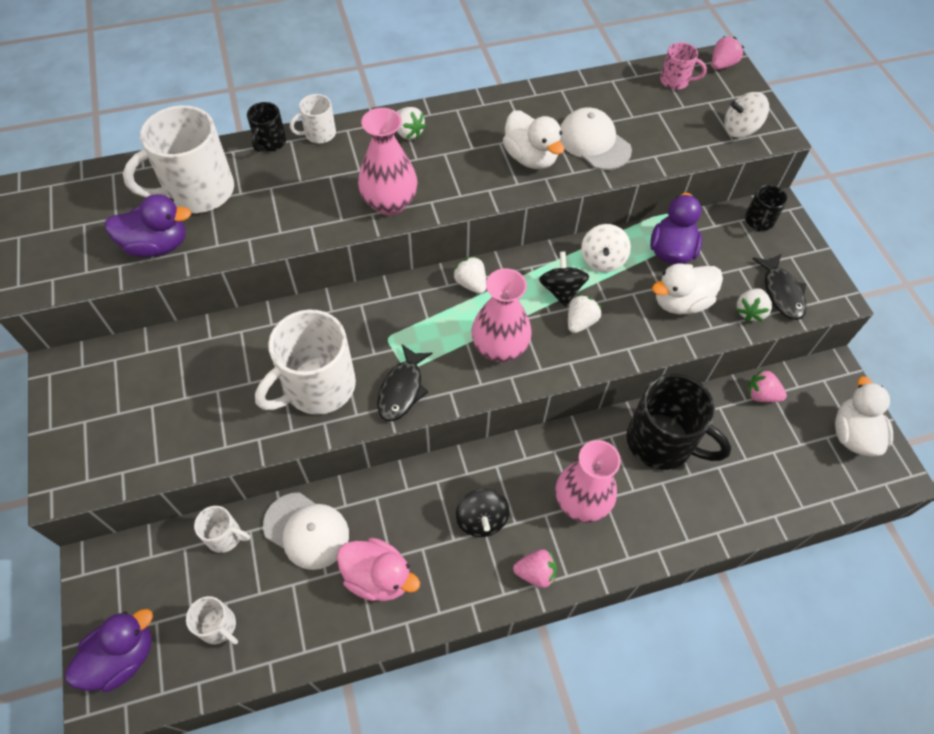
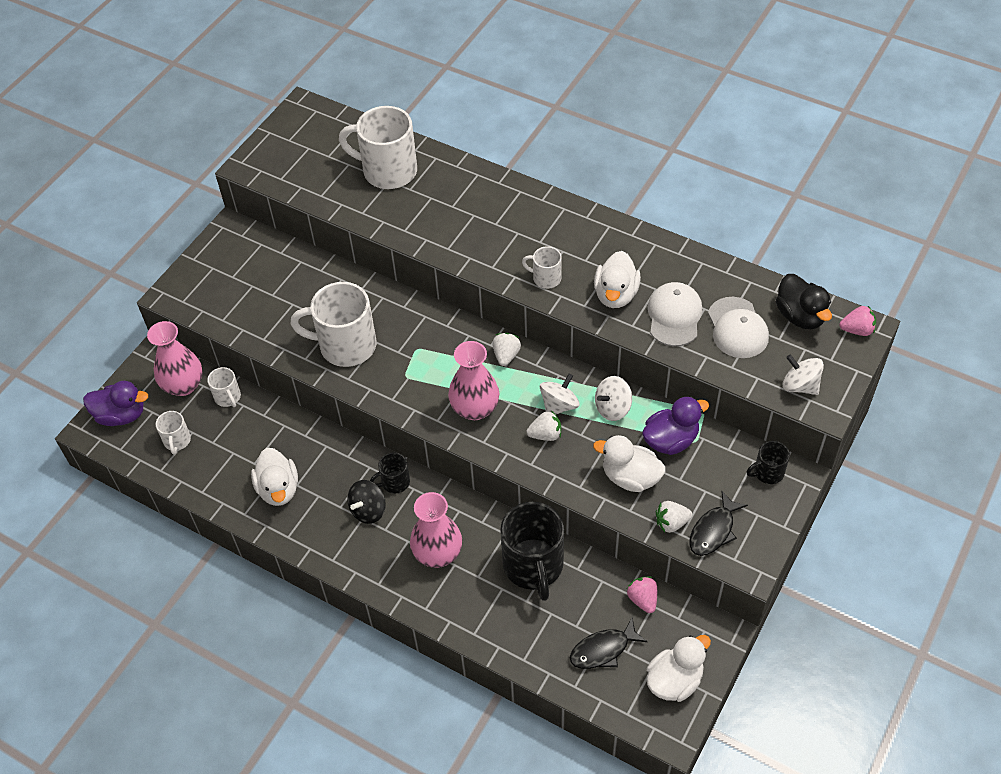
camera: 50 degrees right, 5 degrees down
(157, 245) = (331, 189): purple duck -> none
(270, 142) = (463, 167): black mug -> black mug (394, 482)
(306, 530) = (270, 431): white cap -> white cap (737, 328)
(319, 134) = (499, 182): white mug -> white mug (545, 278)
(378, 577) = (278, 489): pink duck -> white duck
(390, 203) = (488, 259): pink vase -> pink vase (183, 385)
(402, 389) = (389, 386): black fish -> black fish (603, 650)
(408, 133) = (556, 220): white strawberry -> none
(535, 573) = (363, 566): pink strawberry -> none
(561, 290) = (559, 405): black spinning top -> white spinning top
(675, 81) = (800, 316): pink mug -> black duck

